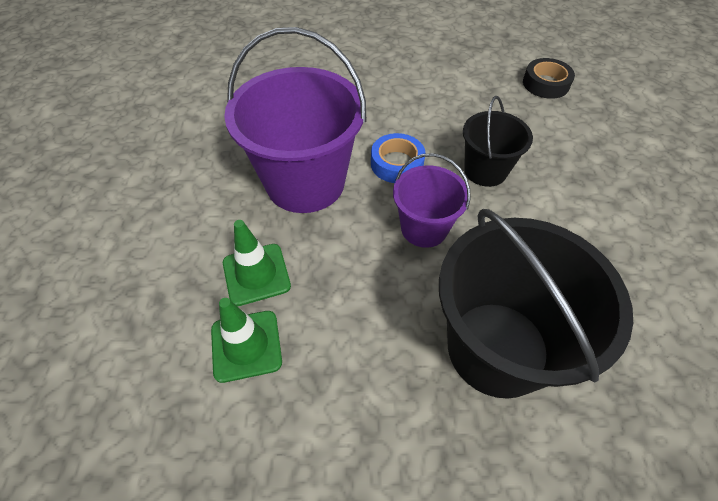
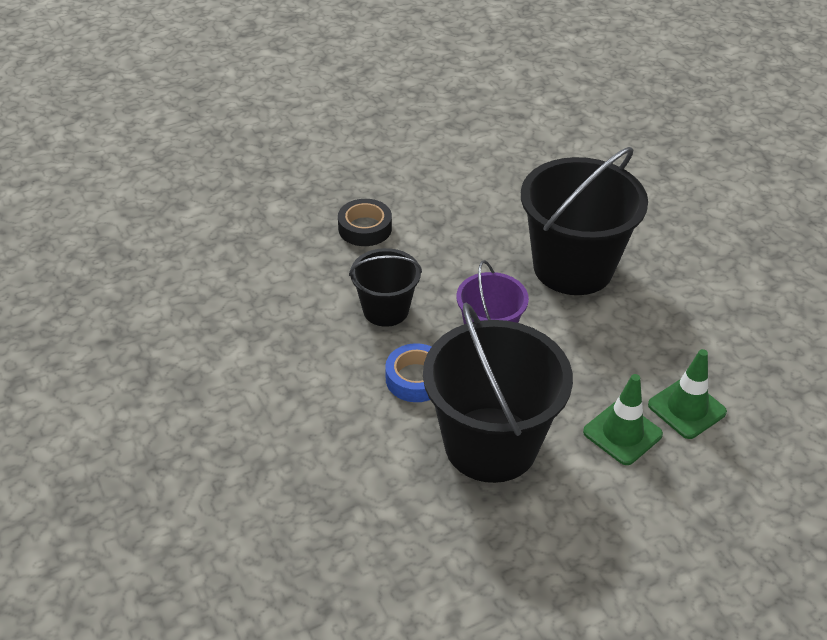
camera: 115 degrees left, 10 degrees down
(305, 182) = (491, 444): purple bucket -> black bucket
(545, 84) = (208, 289): black tape -> black tape (365, 228)

